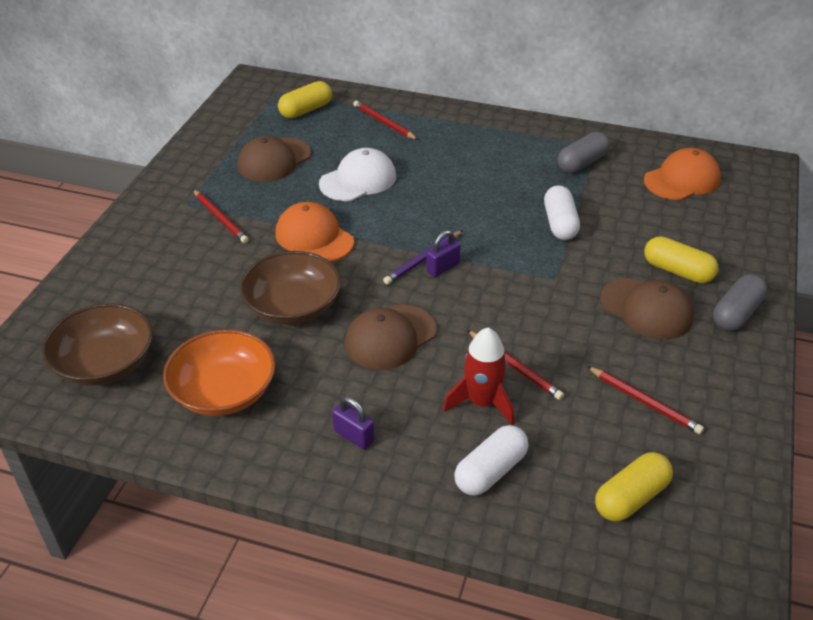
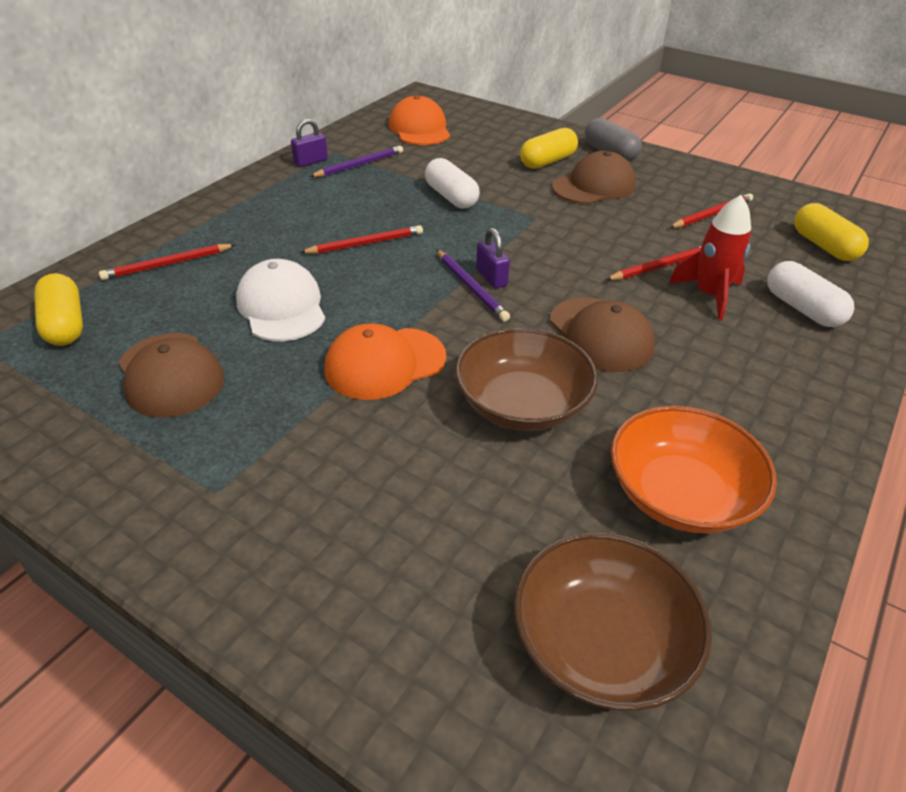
camera: 75 degrees left, 0 degrees up
(220, 218) = (282, 453): red pencil -> red pencil (365, 243)
(354, 436) = (759, 388): purple padlock -> purple padlock (311, 161)
(560, 223) = (451, 197): white capsule -> white capsule turned 45 degrees clockwise
(582, 163) = (359, 165): grey capsule -> purple pencil

